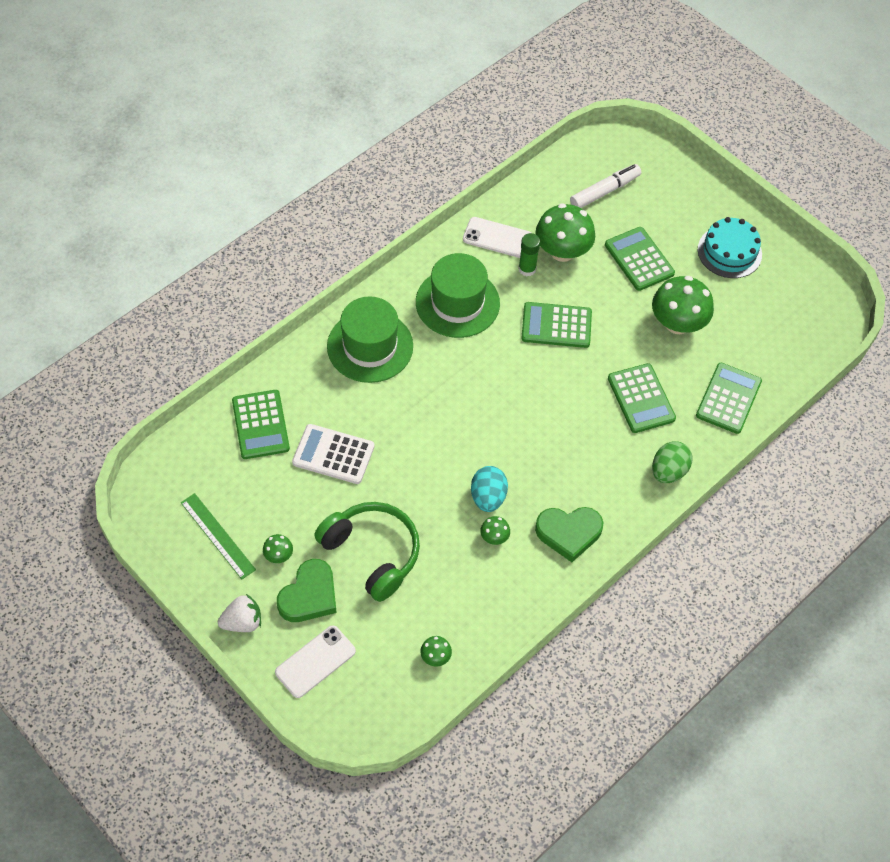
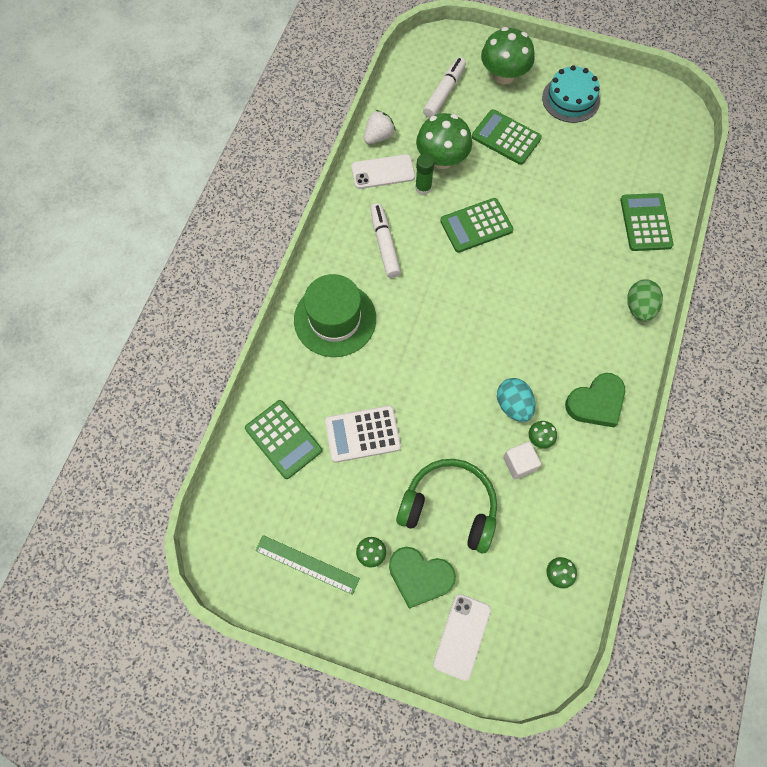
camera: 25 degrees left, 10 degrees up
(242, 622) = (377, 635): white strawberry -> white strawberry (378, 136)
(309, 595) = (420, 576): green heart -> green heart turned 105 degrees clockwise
(457, 303) = (384, 244): green hat -> white marker
(460, 549) = (519, 463): none -> white cube
(641, 398) = (580, 256): green calculator -> none
(677, 323) = (568, 178): green mushroom -> green mushroom (503, 75)

